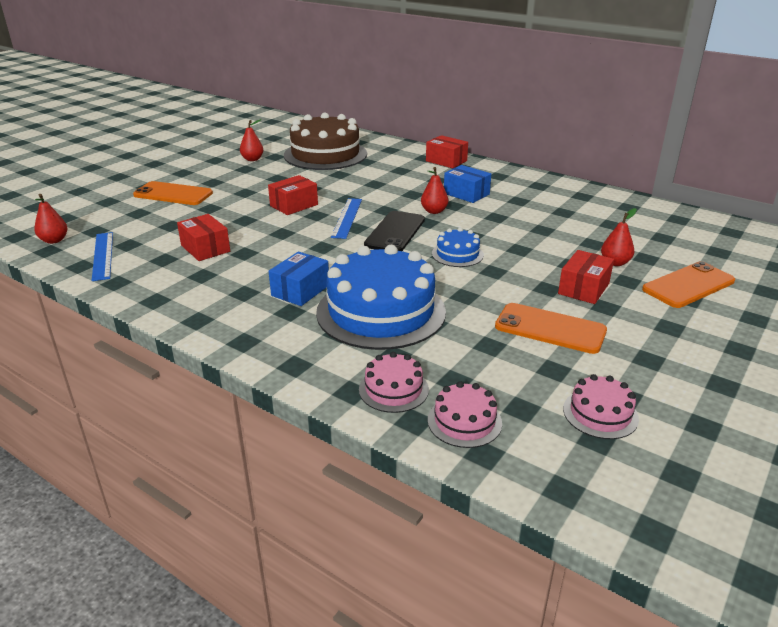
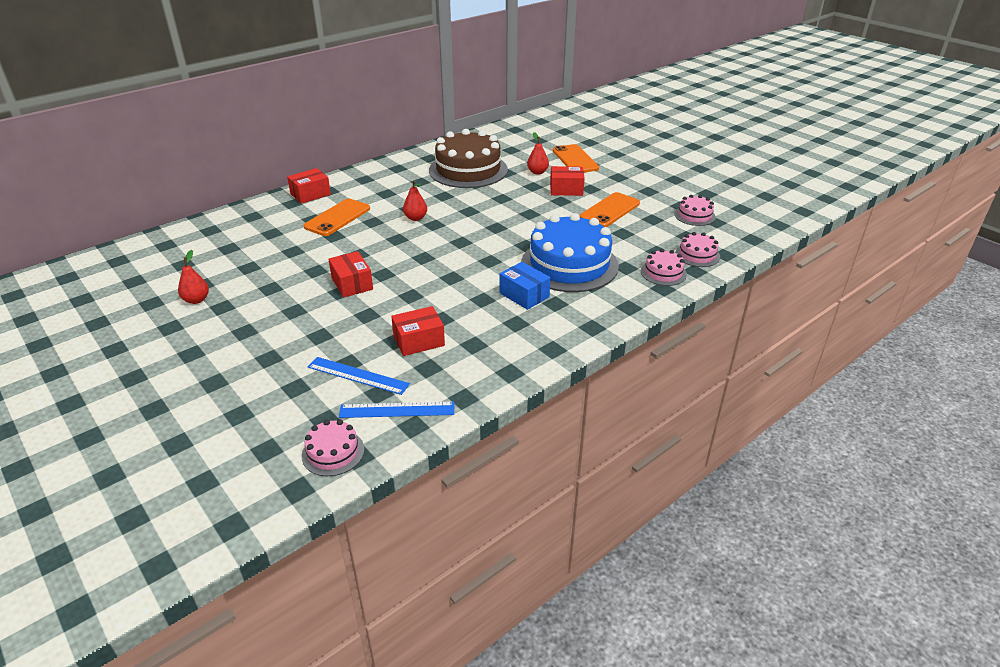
camera: 75 degrees left, 5 degrees up
(54, 240) = (333, 452): red pear -> pink cake
(173, 194) = (259, 361): orange phone -> orange phone (337, 218)
(325, 154) = (229, 253): brown cake -> brown cake (468, 170)
(347, 218) = (400, 259): blue ruler -> blue ruler (358, 375)
(395, 232) = (444, 241): black phone -> none
(457, 254) = (497, 222): blue cake -> none
(466, 194) = (391, 199): blue box -> none
(583, 288) = (566, 189): red box -> red box turned 45 degrees counterclockwise

